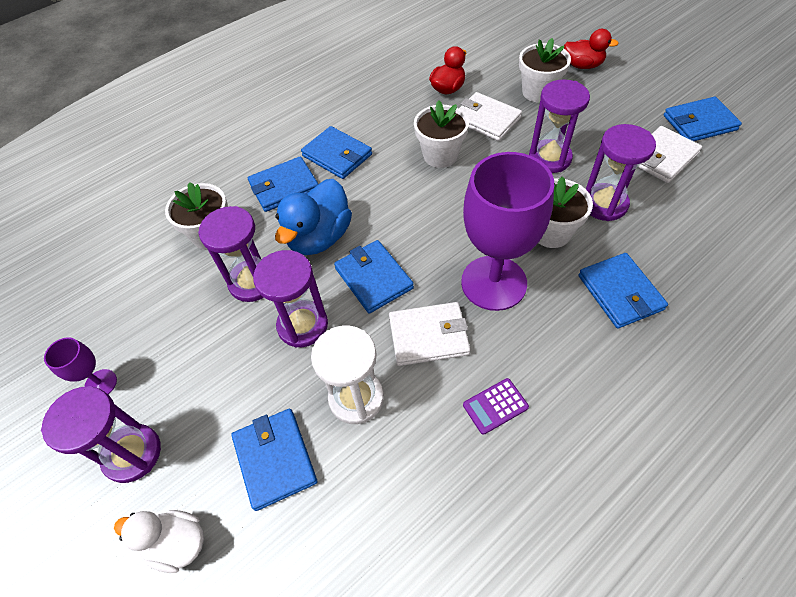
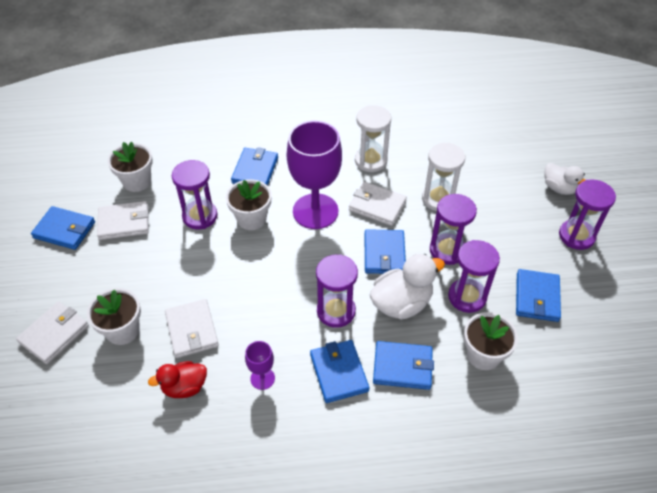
camera: 150 degrees left, 5 degrees down
(100, 384) = (592, 284): purple goblet -> purple goblet (262, 378)
(275, 459) = (496, 195): blue wallet -> blue wallet (537, 297)
(319, 237) = (401, 303): blue duck -> white duck
(440, 155) = (260, 318): white flower pot -> white flower pot (137, 181)
(495, 406) = (370, 161): purple calculator -> white hourglass
(549, 158) = (190, 266): purple hourglass -> purple hourglass (336, 311)
(582, 65) = (54, 334): red duck -> white wallet

